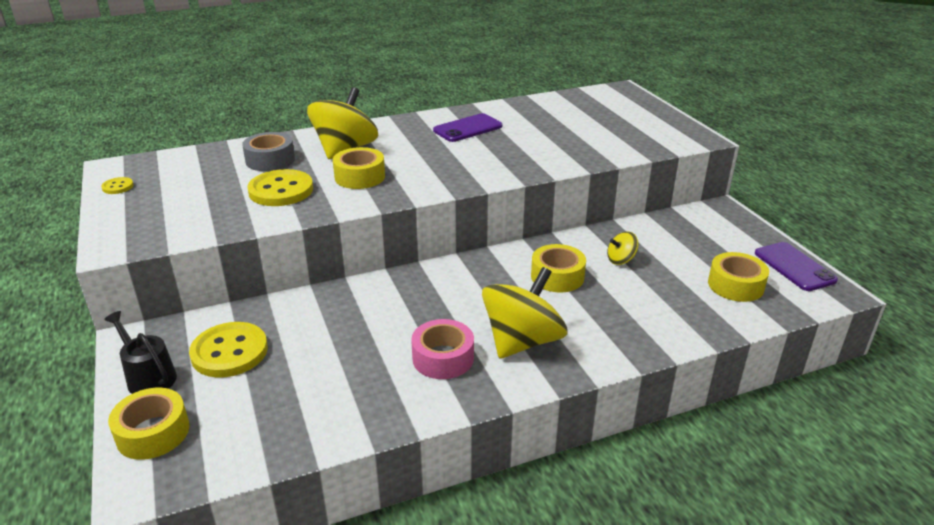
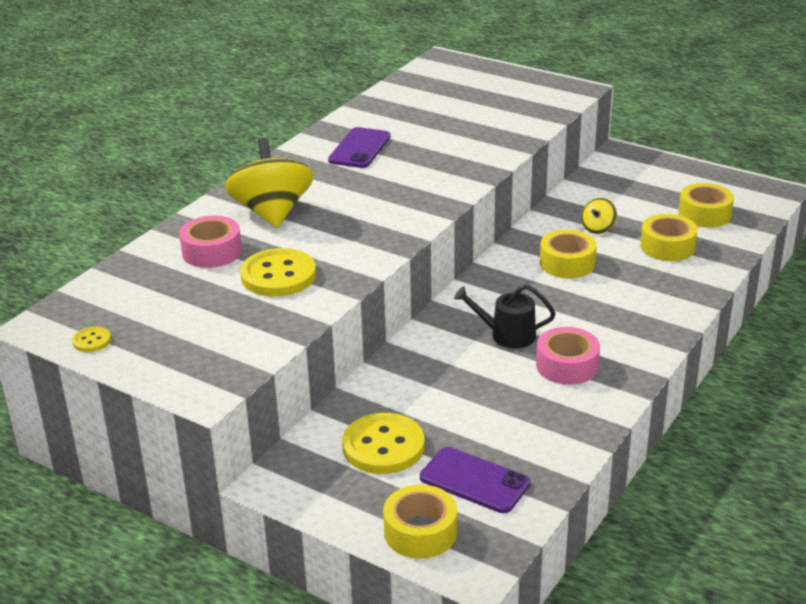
camera: 35 degrees left, 0 degrees up
(148, 377) = (343, 499): black watering can -> black watering can (507, 335)
(270, 160) = (212, 251): grey tape -> pink tape
(360, 177) = (334, 233): yellow tape -> yellow tape (667, 246)
(522, 341) = (608, 325): yellow spinning top -> none
(794, 267) = (727, 182): purple phone -> purple phone (474, 480)

